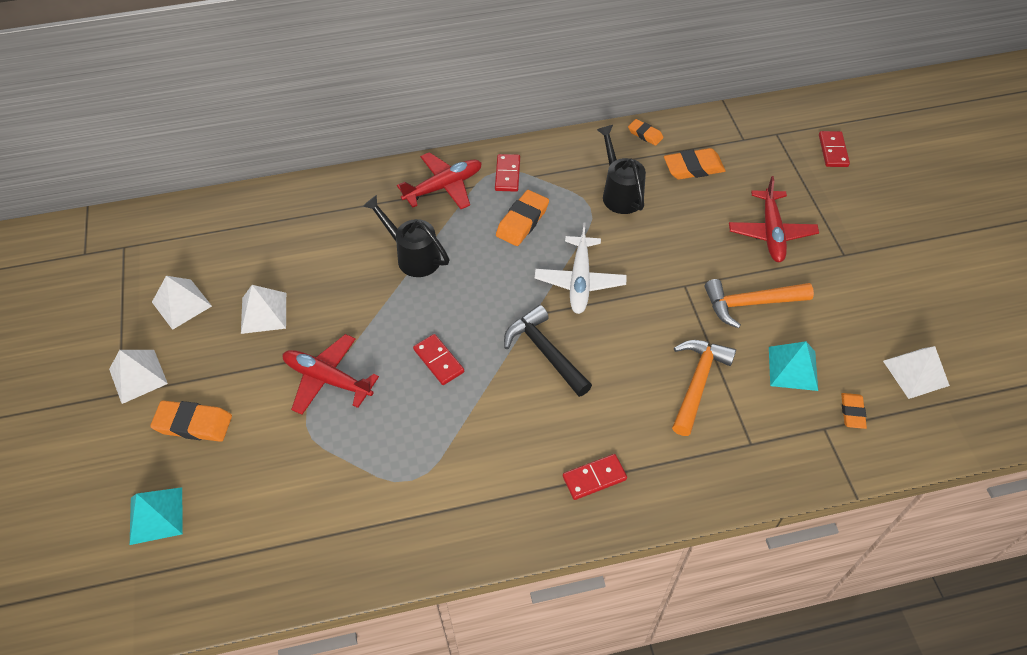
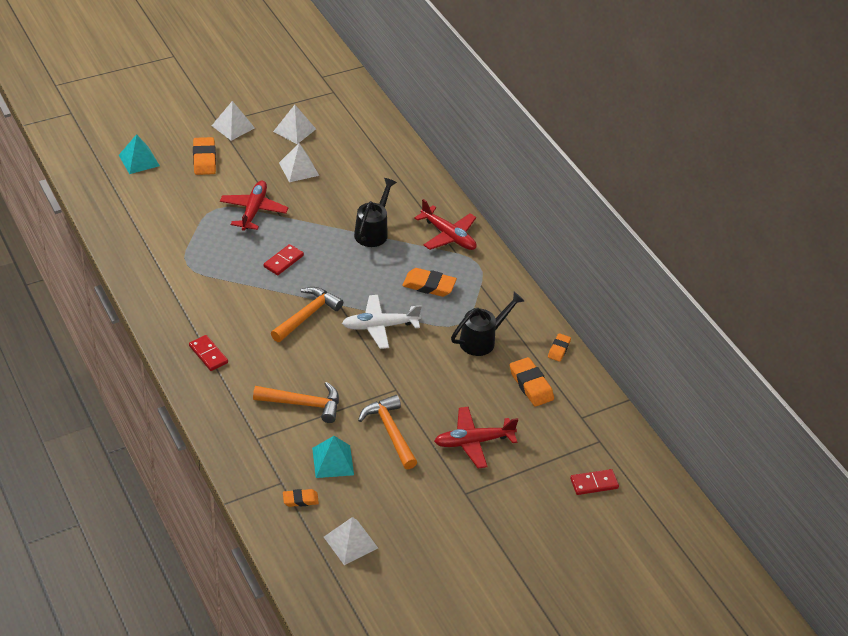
camera: 70 degrees right, 10 degrees down
(507, 174) = (476, 270): red domino -> none
(545, 352) = (307, 315): black hammer -> orange hammer

